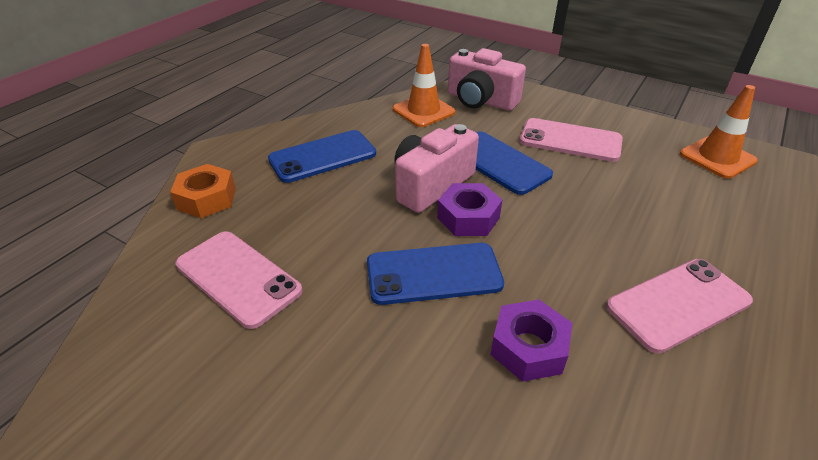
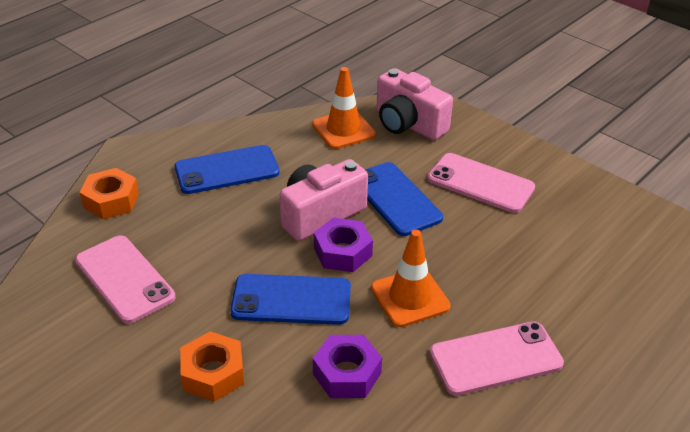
camera: 10 degrees right, 0 degrees up
(372, 374) = (213, 373): none -> orange nut
(717, 157) = (624, 222): orange traffic cone -> orange traffic cone (410, 297)

